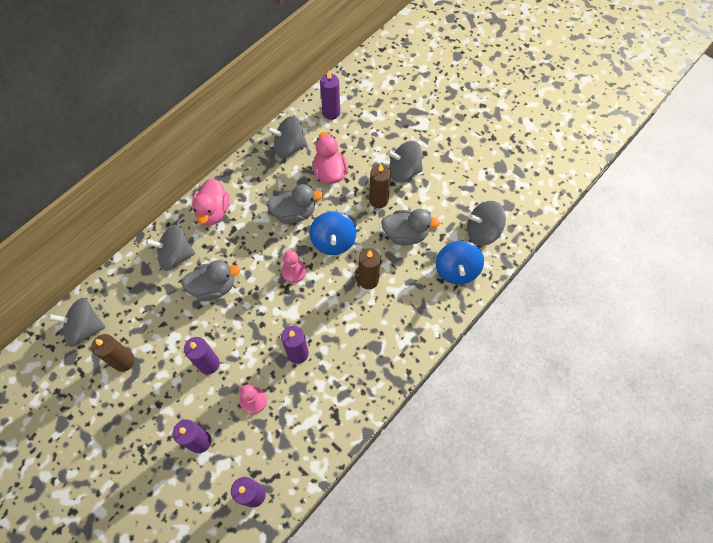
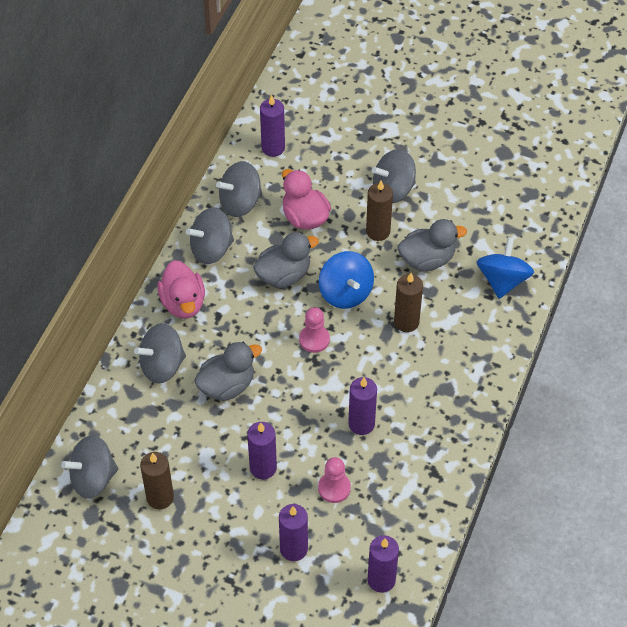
camera: 20 degrees left, 10 degrees down
(456, 270) = (502, 280): blue spinning top -> blue spinning top turned 150 degrees counterclockwise
(482, 231) = (514, 230): grey spinning top -> grey spinning top (211, 249)

